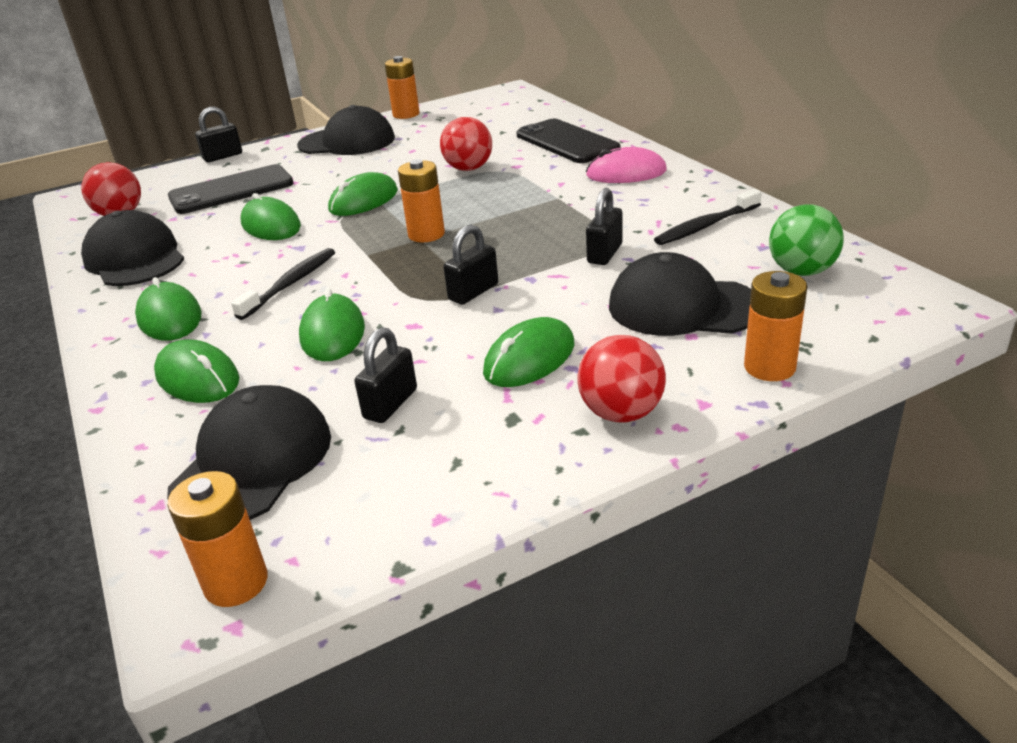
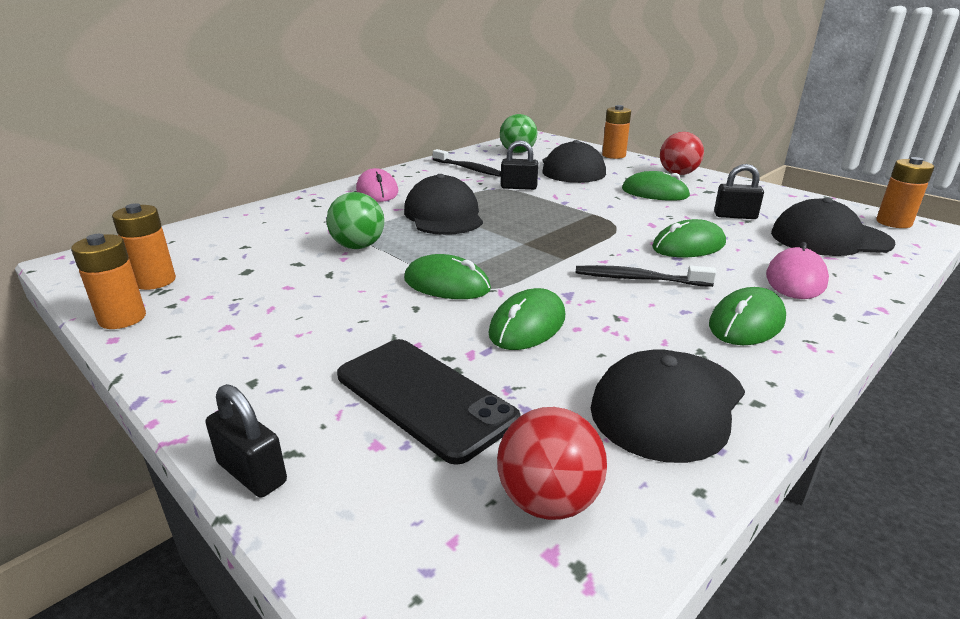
camera: 110 degrees left, 5 degrees down
(197, 377) = (795, 279): green mouse -> pink mouse
(347, 142) = (231, 342): black cap -> black cap (443, 215)
(426, 234) = (514, 241): orange battery -> orange battery (155, 281)
(468, 169) = (358, 246): red ball -> green ball
(473, 292) = (595, 214): black padlock -> none
(566, 142) = (295, 215): black phone -> none

